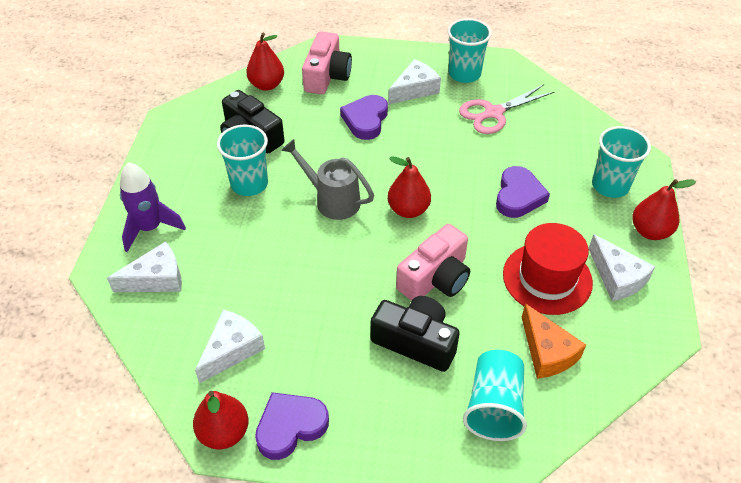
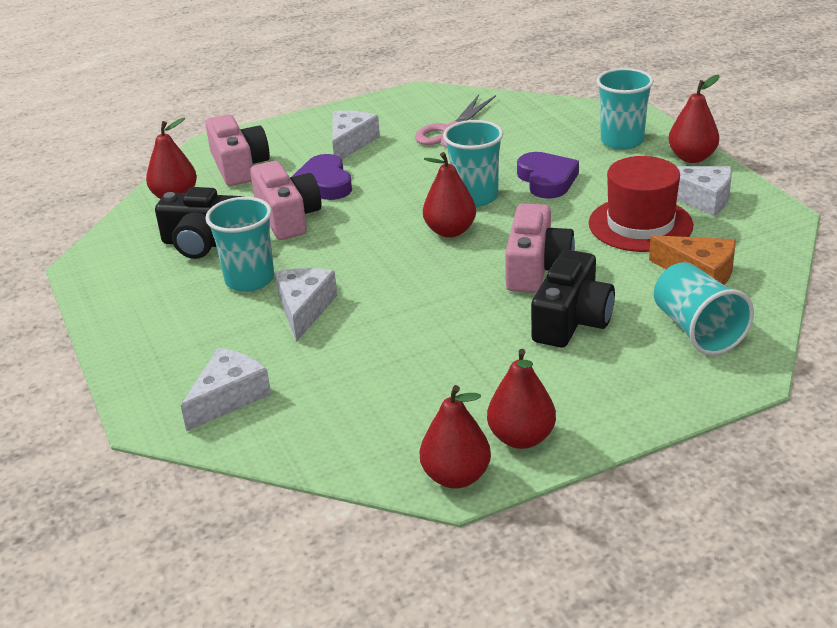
camera: 30 degrees left, 15 degrees down
(150, 228) = (170, 361): purple rocket -> none
(232, 350) = (387, 412): white cheese -> white cheese (304, 309)
(290, 427) = (521, 438): purple heart -> red pear
(317, 139) = (287, 217): none -> pink camera
(331, 200) = (359, 255): grey watering can -> none
(415, 341) = (571, 320): black camera -> black camera turned 120 degrees clockwise
(464, 74) = (389, 114): turquoise cup -> turquoise cup (475, 197)

